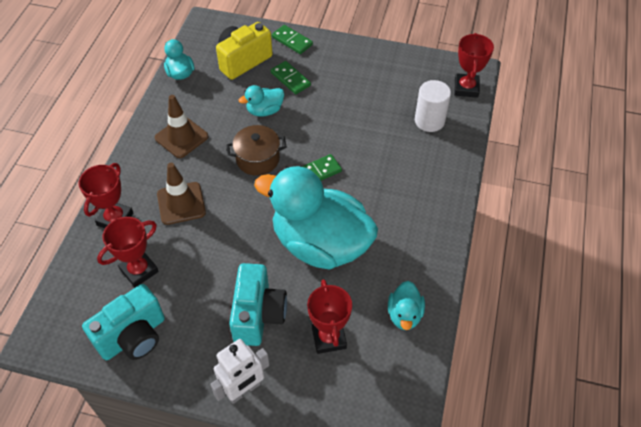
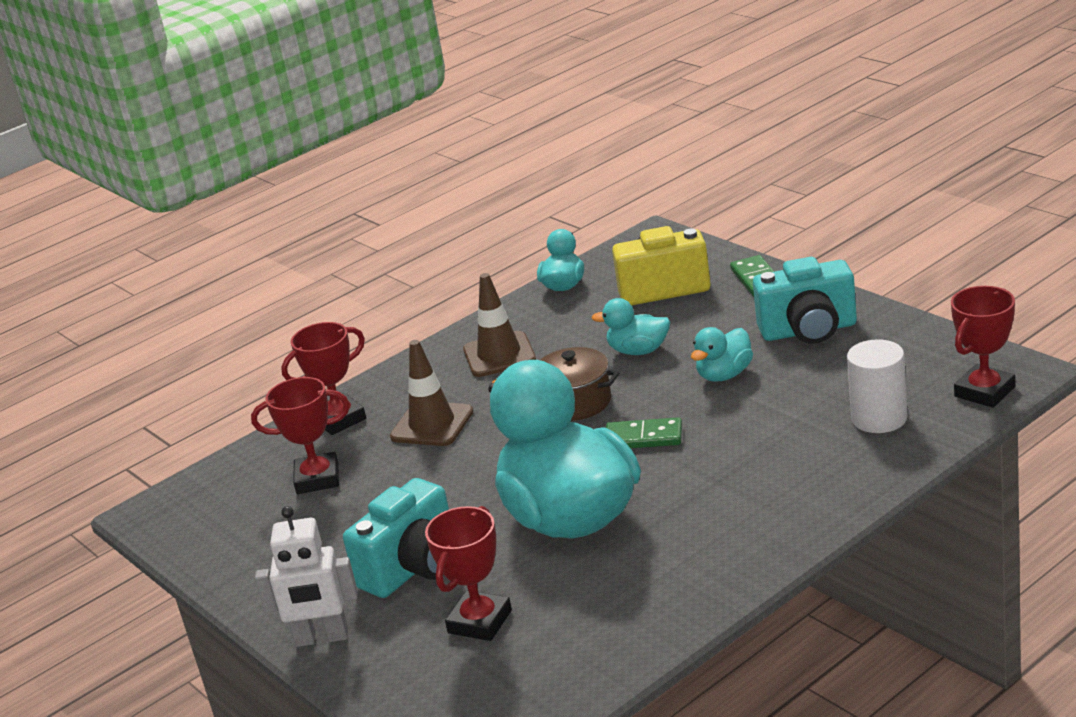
camera: 40 degrees right, 25 degrees down
(133, 336) = (250, 541): turquoise camera -> turquoise camera (809, 330)
(290, 79) = (711, 323): green domino -> none
(404, 315) = (608, 632): turquoise duck -> turquoise duck (724, 375)

